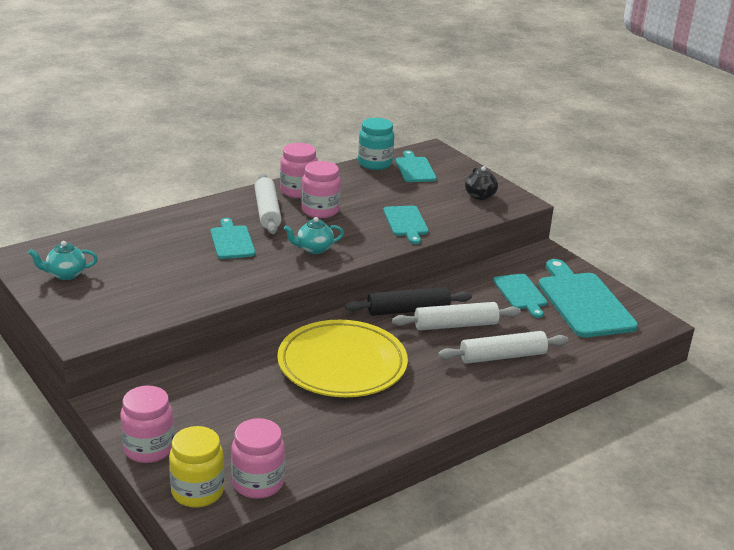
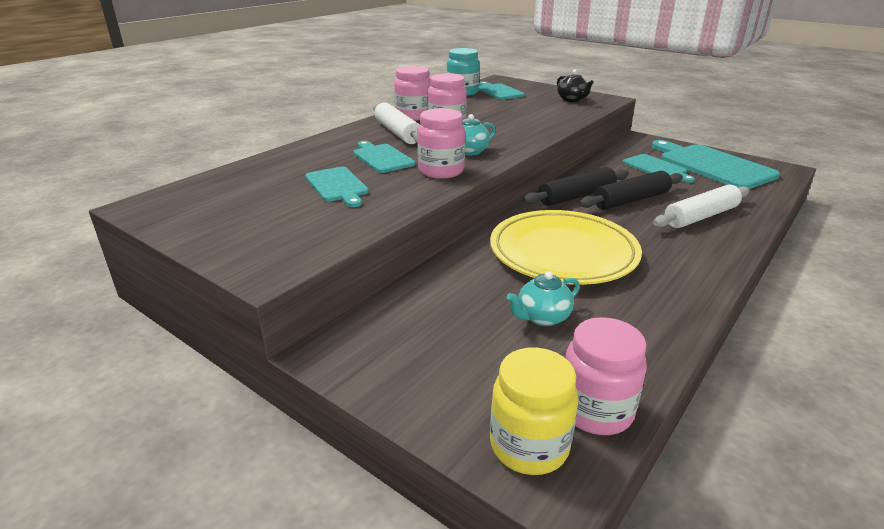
camera: 15 degrees left, 0 degrees up
(65, 274) = (210, 213): turquoise teapot -> turquoise teapot (542, 317)
(148, 449) = (419, 401): pink jar -> pink jar (441, 171)
(406, 223) = (532, 123): turquoise cutting board -> turquoise cutting board (337, 186)
(455, 325) = (631, 200): white rolling pin -> black rolling pin

